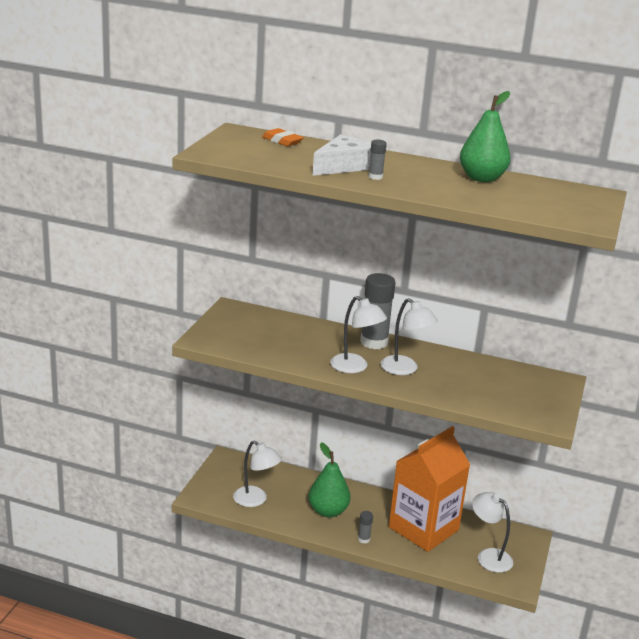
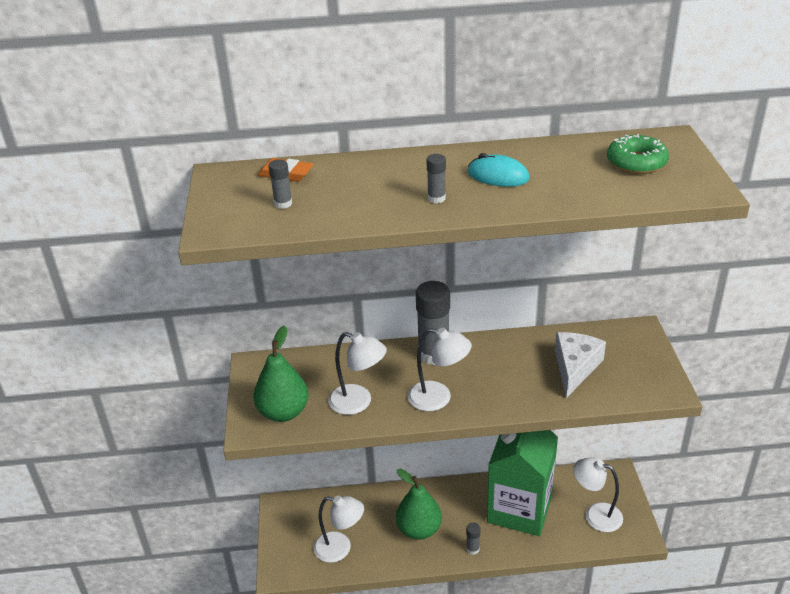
camera: 20 degrees left, 10 degrees up
(264, 153) = (283, 204): none -> grey glue stick
(342, 166) = (387, 194): white cheese -> white cheese (575, 367)
(404, 369) = (488, 380): white lamp -> white lamp (358, 402)
(423, 528) = (519, 509): orange carton -> green carton
(435, 178) = (498, 176): none -> turquoise mouse
(482, 178) = (544, 158): green pear -> green pear (283, 412)
(552, 197) = (636, 162): none -> green donut

